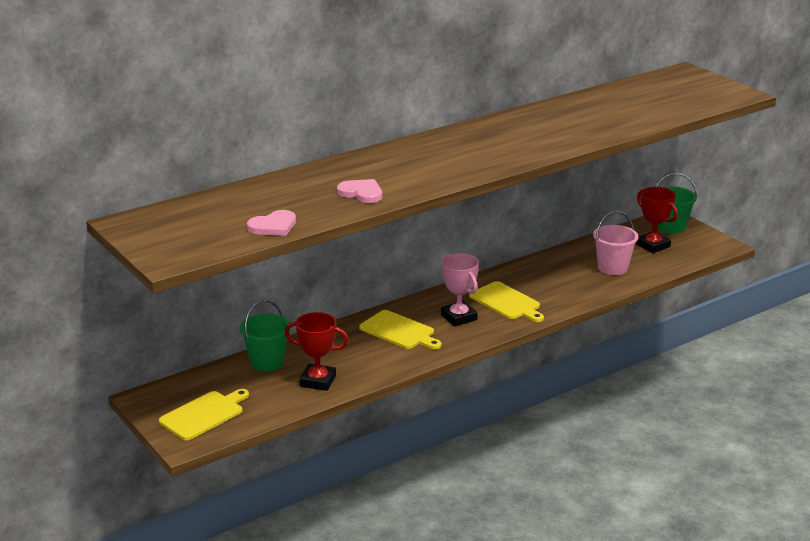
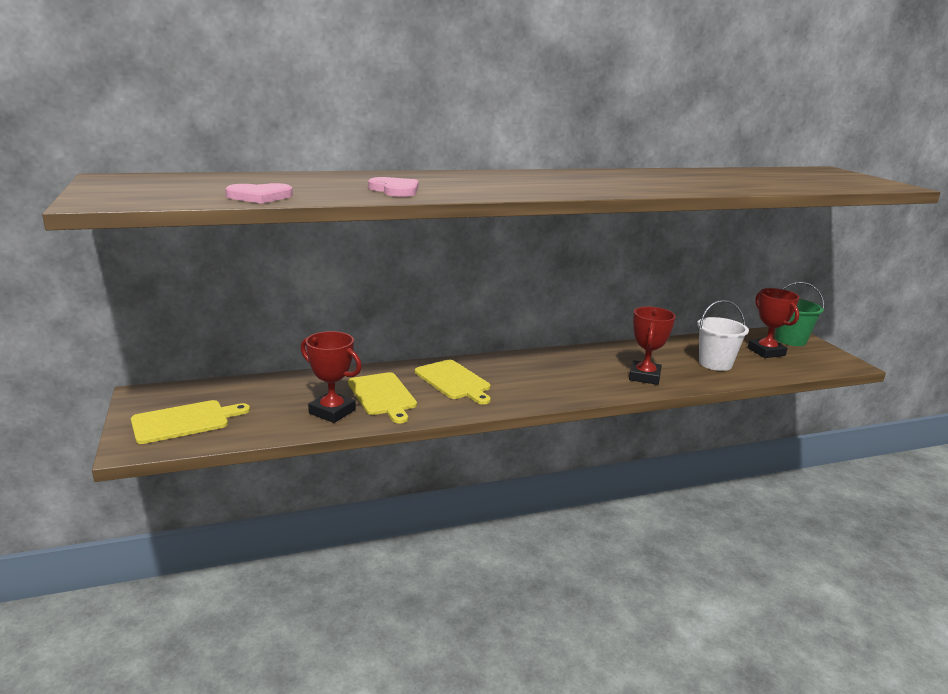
camera: 15 degrees right, 5 degrees down
(267, 362) = (296, 385): green bucket -> none
(458, 317) = (525, 379): pink trophy -> none
(506, 302) = (584, 375): yellow cutting board -> yellow cutting board (383, 395)
(557, 294) = (644, 376): none -> red trophy
(612, 268) = (715, 363): pink bucket -> white bucket

